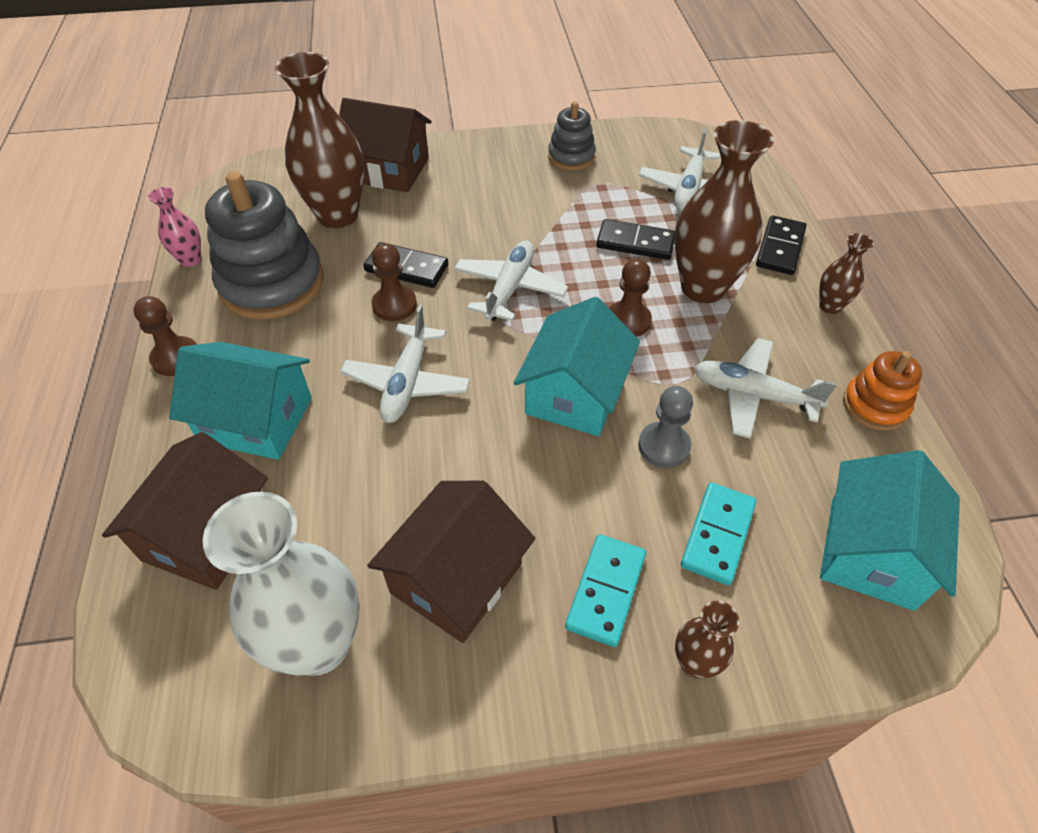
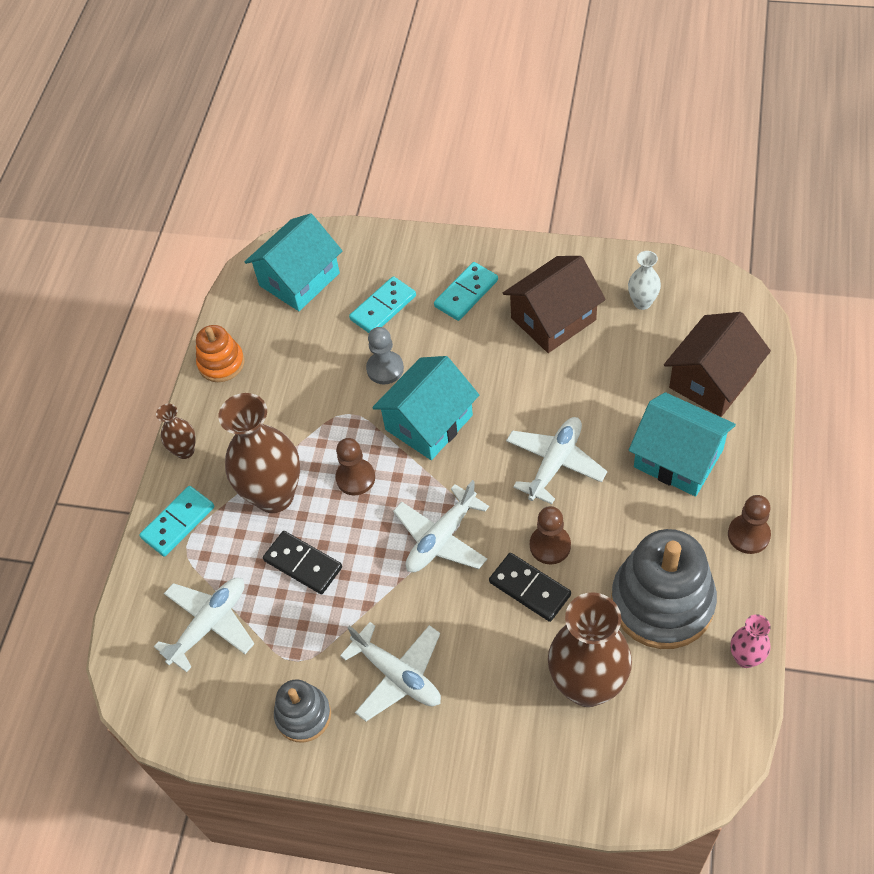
camera: 155 degrees left, 5 degrees up
(319, 644) = (642, 302): white vase -> white vase, size x0.48
(388, 170) = (518, 752): brown house -> none
(694, 663) = (434, 251): brown vase -> none
(753, 395) = (299, 391): white plane -> white plane (397, 675)
(780, 248) = (178, 522): black domino -> turquoise domino

